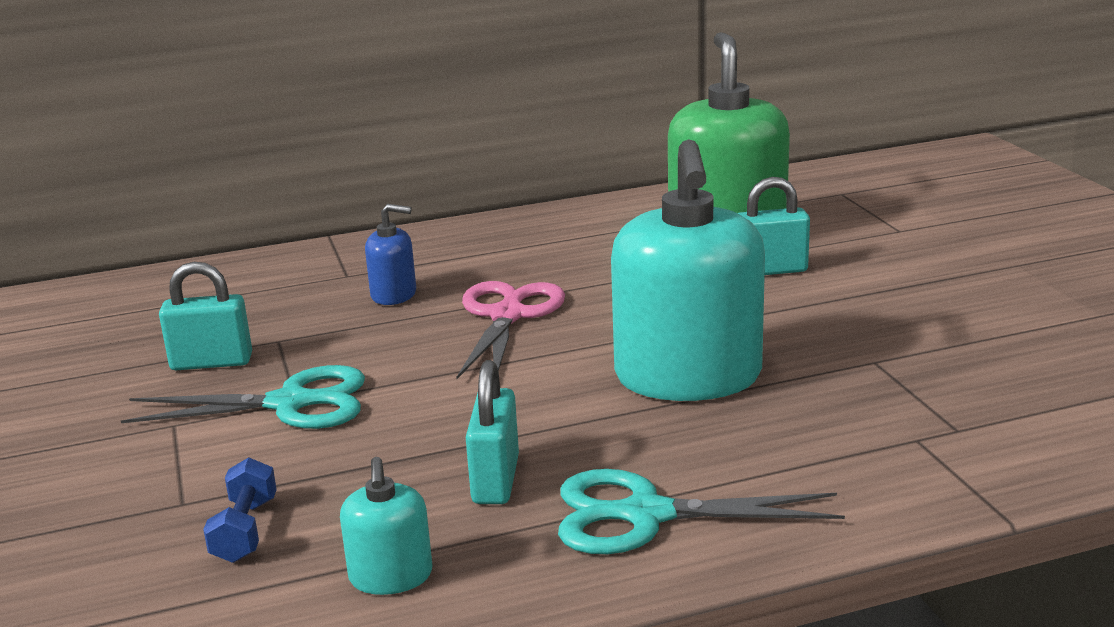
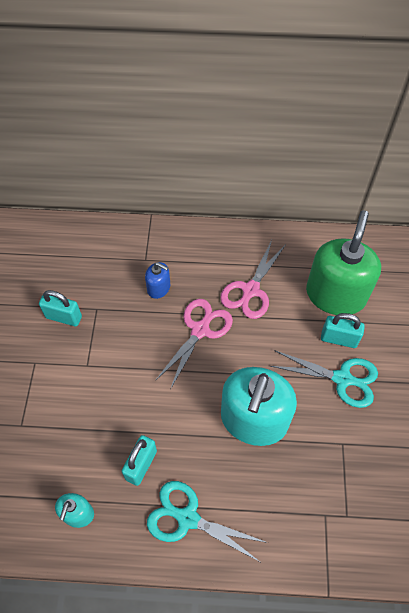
camera: 20 degrees right, 35 degrees up
(245, 530) = (37, 456): blue dumbbell -> none
(291, 403) = (84, 367): turquoise scissors -> turquoise scissors (342, 379)
(572, 262) = (250, 290): none -> pink scissors

